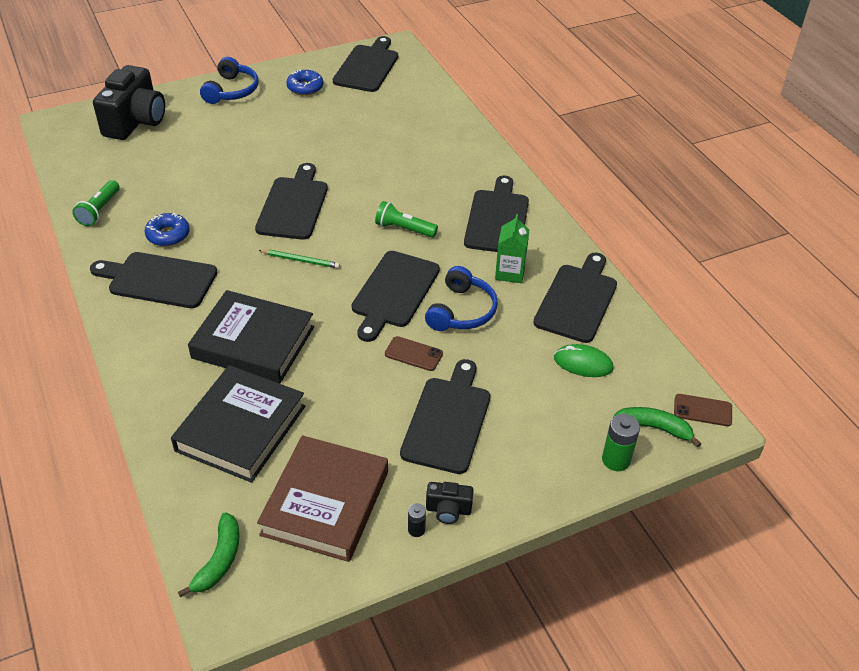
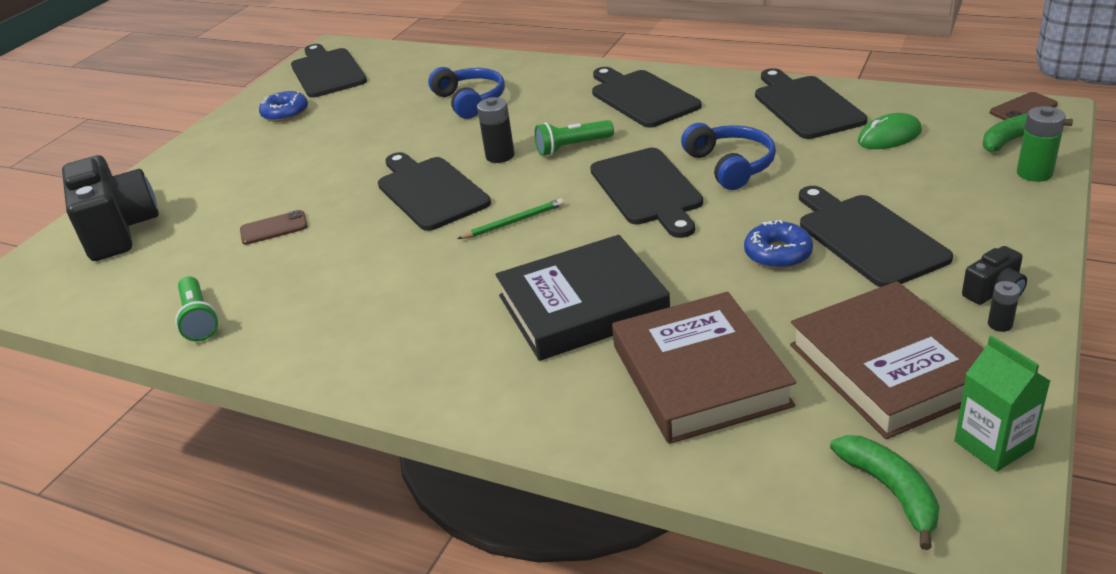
camera: 35 degrees left, 10 degrees down
(158, 280) = (381, 328): black cutting board -> none
(168, 235) = (326, 288): blue donut -> blue donut (778, 254)
(232, 91) = (202, 153): blue headphones -> blue headphones (470, 101)
(241, 428) = (700, 375): black book -> brown book
(360, 206) = (500, 156): none -> black battery
(413, 354) = (748, 216): brown phone -> brown phone (274, 228)
(510, 272) = (719, 121): green carton -> green carton (993, 445)

